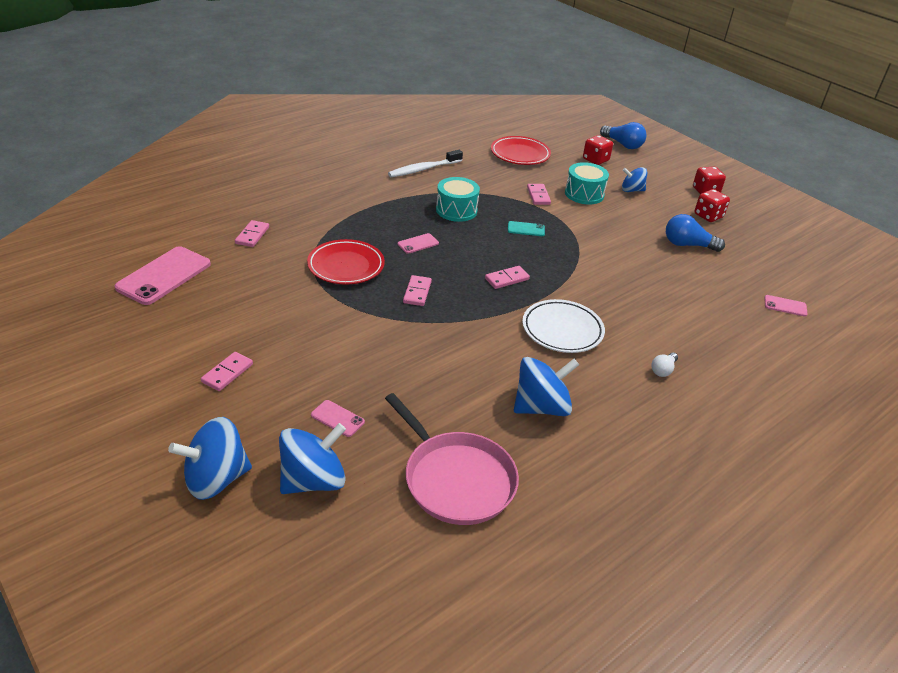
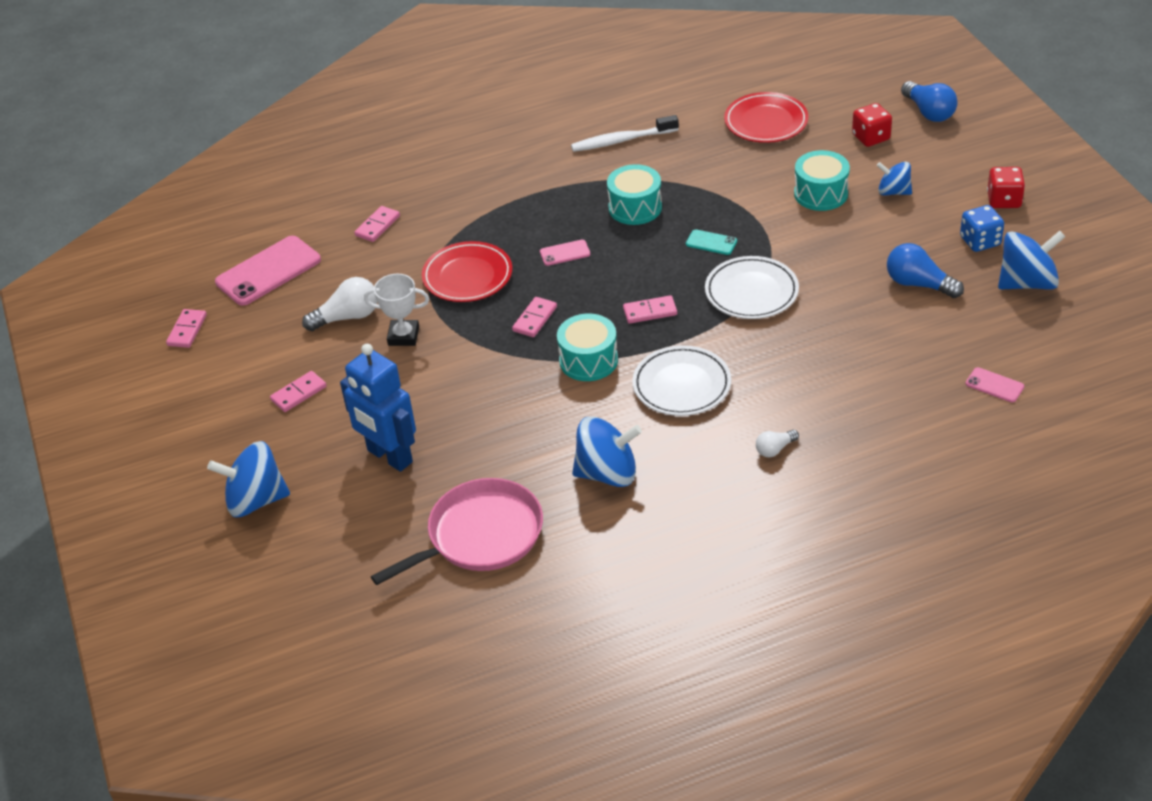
camera: 25 degrees right, 5 degrees up
(251, 305) = (347, 317): none -> white light bulb
(309, 315) = (403, 336): none -> white trophy
(313, 480) = (343, 515): blue spinning top -> blue spinning top (1027, 283)
(337, 418) = (389, 456): pink phone -> blue robot
(456, 479) = (480, 535): pink pan -> pink pan turned 105 degrees counterclockwise
(477, 319) = (588, 360): none -> turquoise drum
(538, 196) = (755, 192): pink domino -> pink domino (187, 330)
(575, 259) = (751, 292): none -> white plate
(708, 216) = (980, 241): red dice -> blue dice

